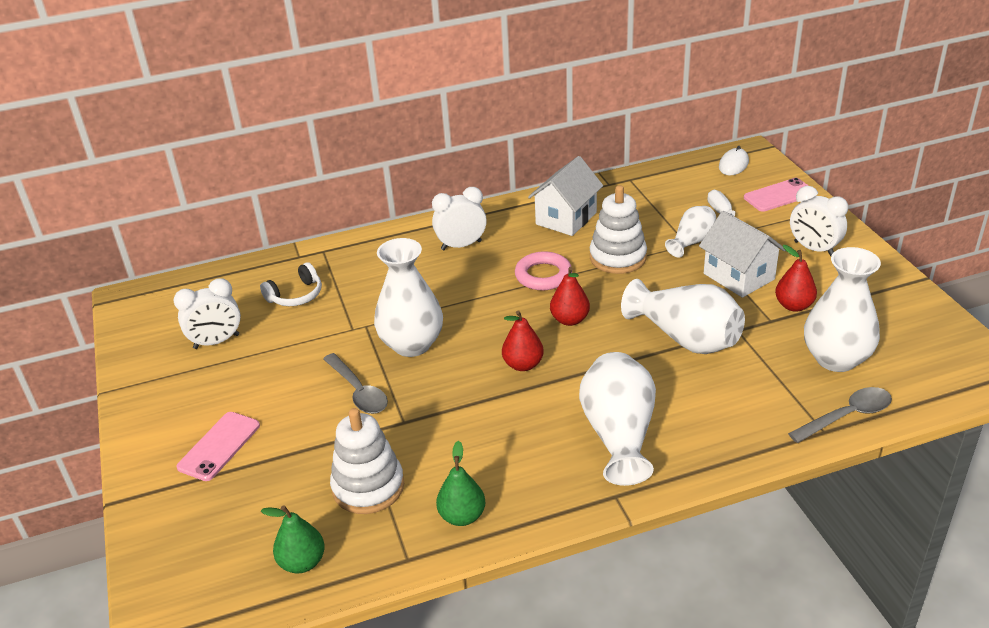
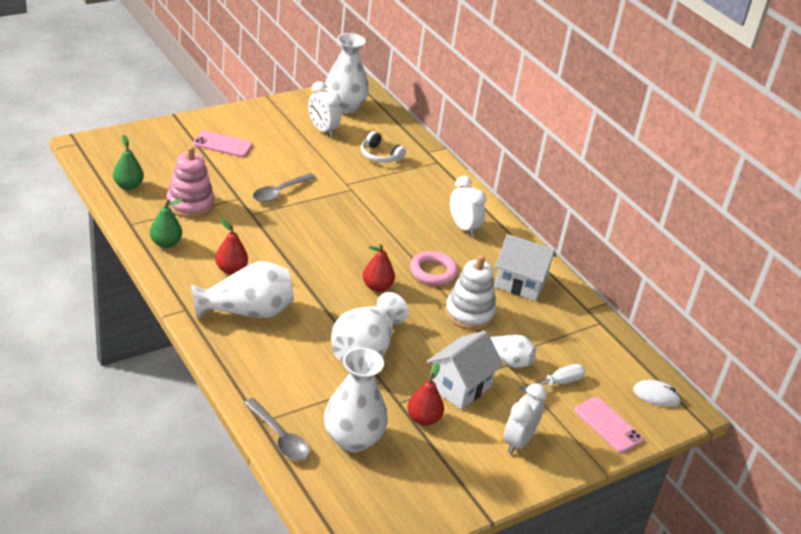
camera: 70 degrees right, 0 degrees up
(368, 487) = (190, 204): white stacking toy -> pink stacking toy
(412, 344) = (333, 211): white vase -> white vase (344, 107)
(523, 365) = (318, 264): red pear -> red pear (231, 269)

